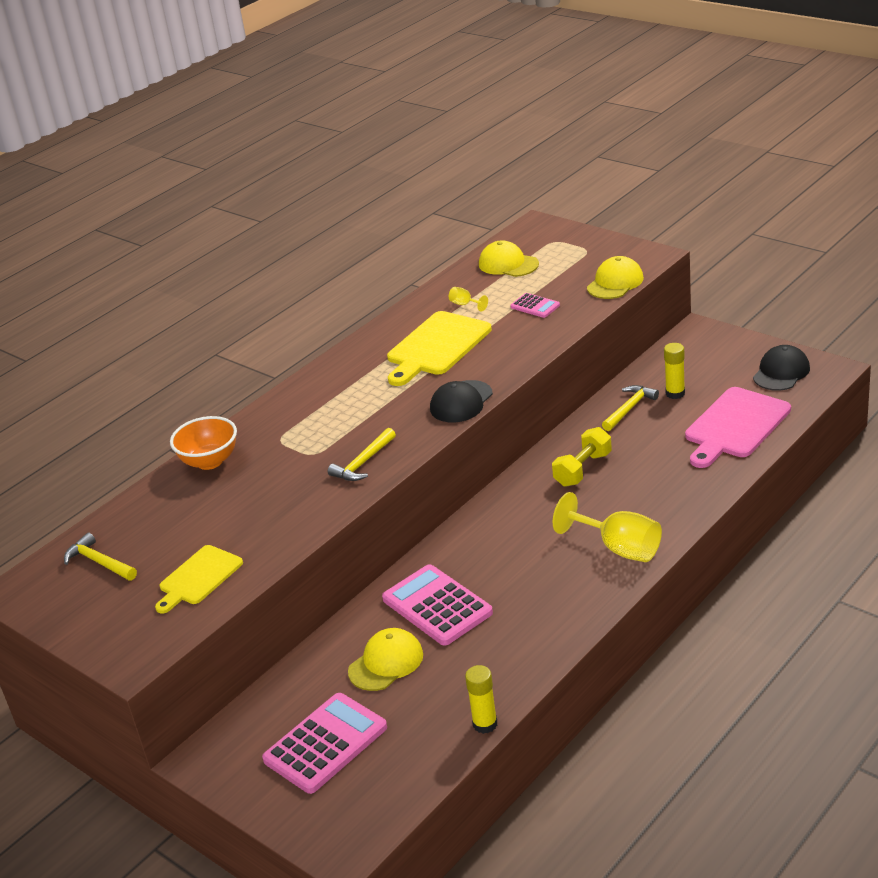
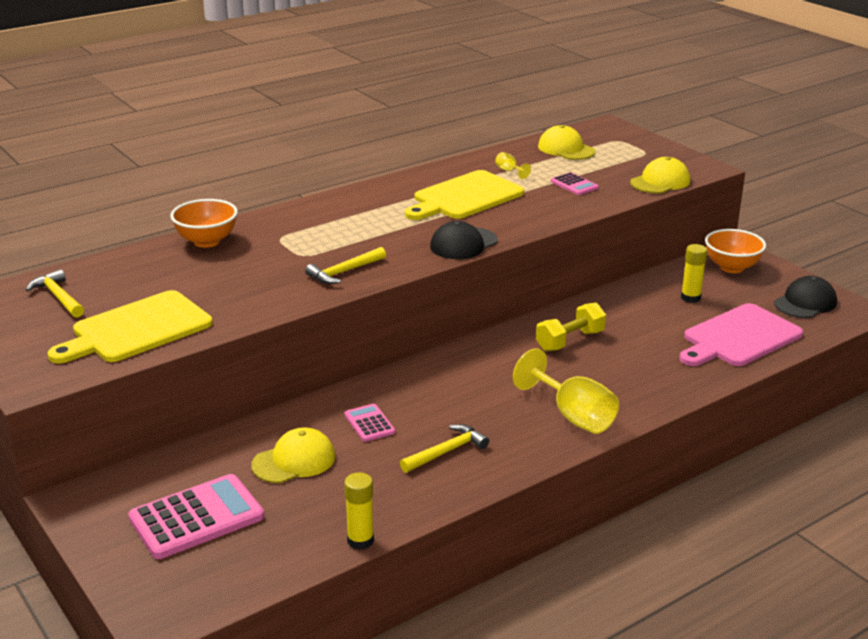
camera: 10 degrees right, 5 degrees down
(198, 577) = (137, 329): yellow cutting board -> yellow cutting board, size x1.57
(437, 606) = (369, 423): pink calculator -> pink calculator, size x0.51
(629, 408) = (639, 300): yellow hammer -> yellow hammer (446, 451)
(700, 349) = (731, 267): none -> orange bowl

